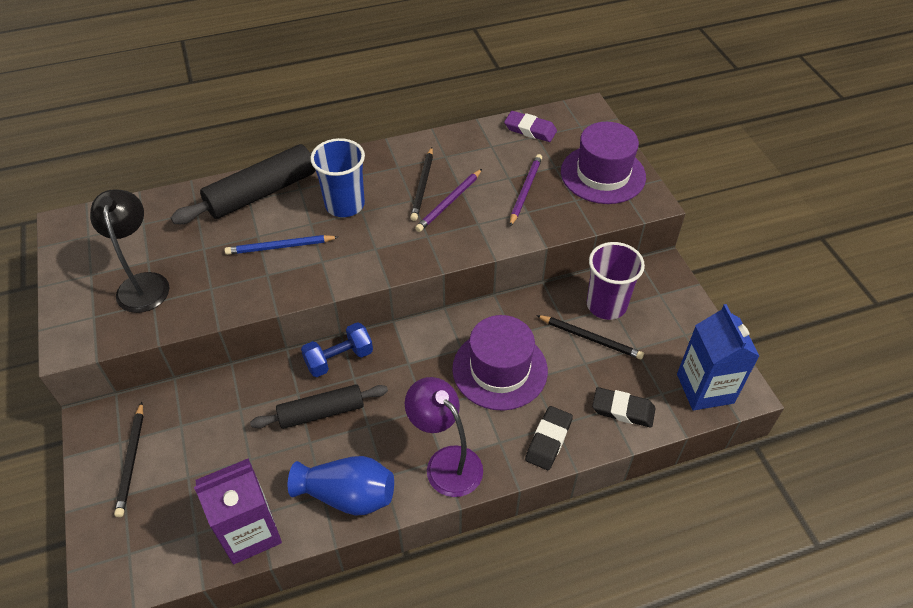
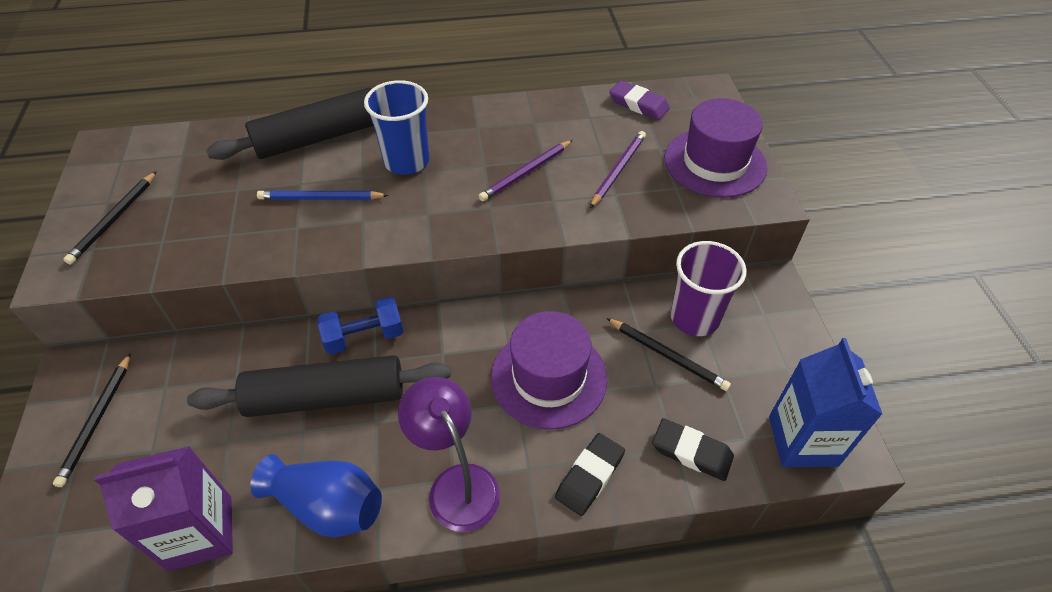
camera: 10 degrees right, 0 degrees up
(143, 283) = (159, 219): black lamp -> none
(321, 412) = (326, 397): black rolling pin -> black rolling pin, size x1.53
(423, 186) = (500, 151): black pencil -> black pencil (114, 219)

